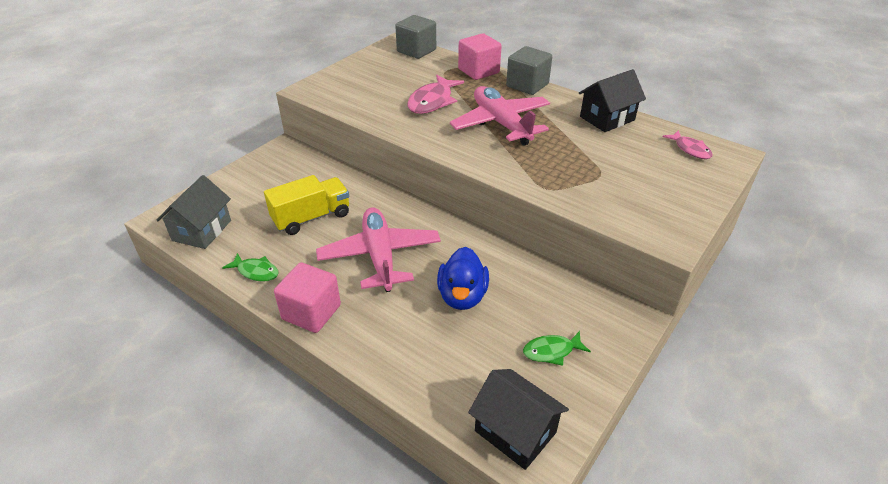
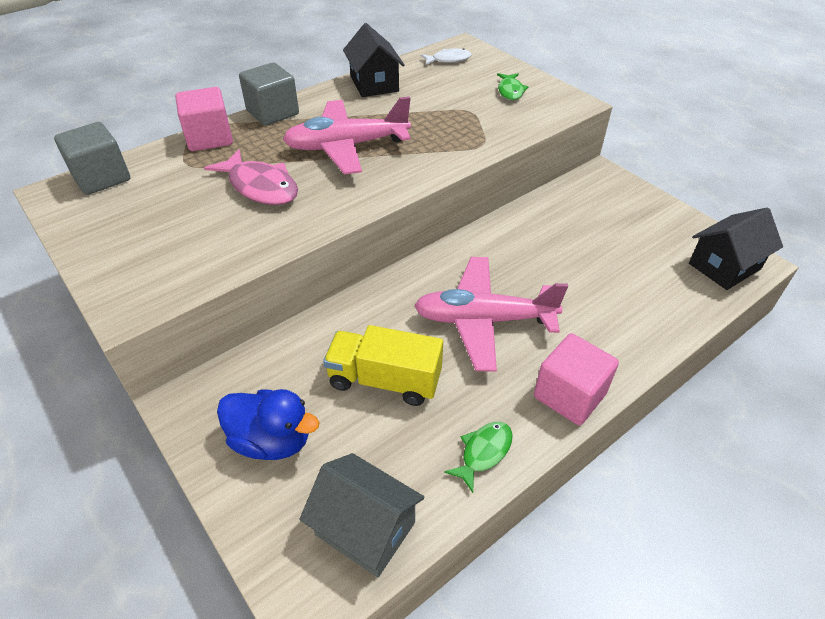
camera: 75 degrees left, 5 degrees up
(311, 217) = (384, 380): yellow truck -> yellow truck turned 60 degrees counterclockwise
(462, 296) = (561, 266): blue duck -> blue duck (272, 440)
(551, 351) = (636, 226): green fish -> green fish (510, 91)
(690, 149) = (448, 60): pink fish -> white fish

